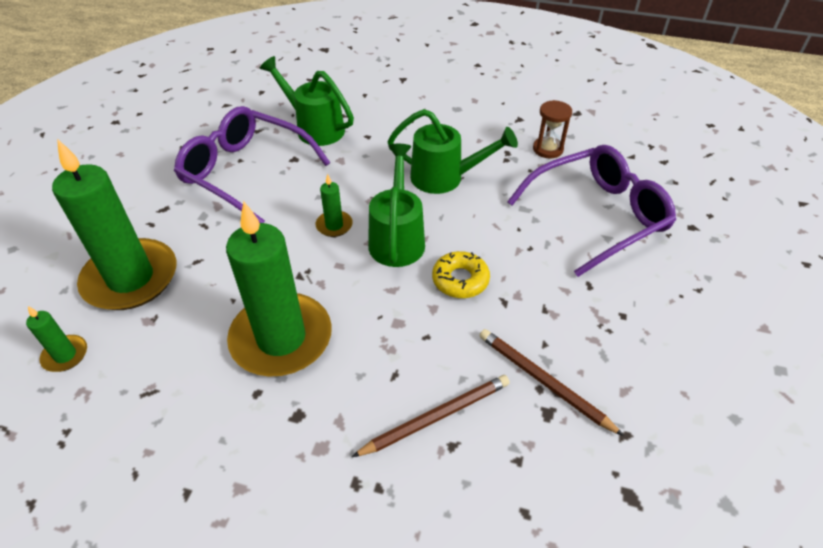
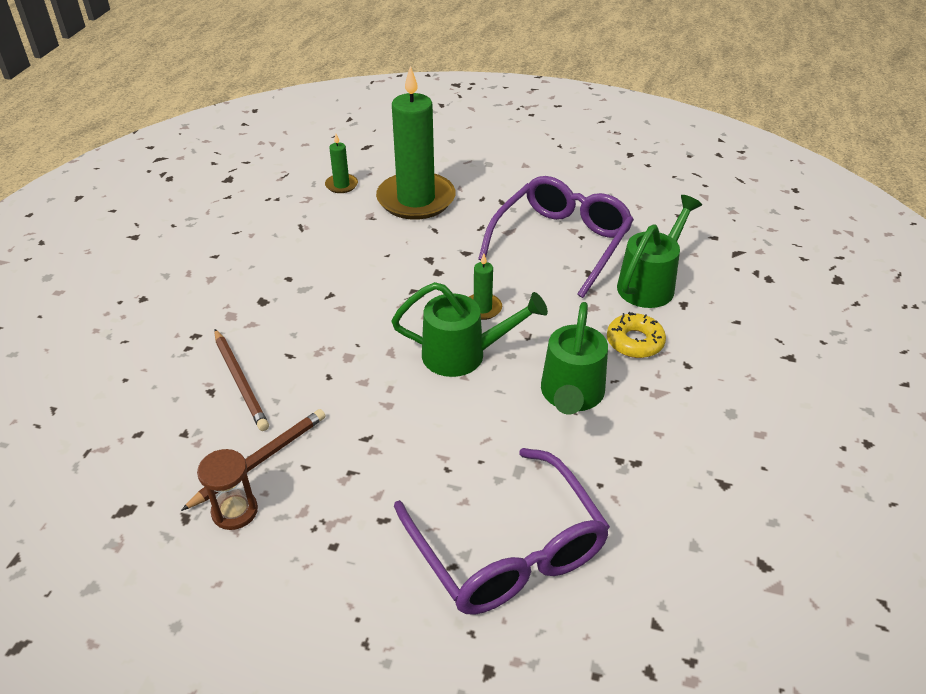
camera: 90 degrees right, 5 degrees down
(281, 338) = (341, 286): green candle -> none
(460, 280) = (399, 403): yellow donut -> yellow donut (635, 342)
(548, 149) = (652, 511): brown hourglass -> brown hourglass (235, 511)

